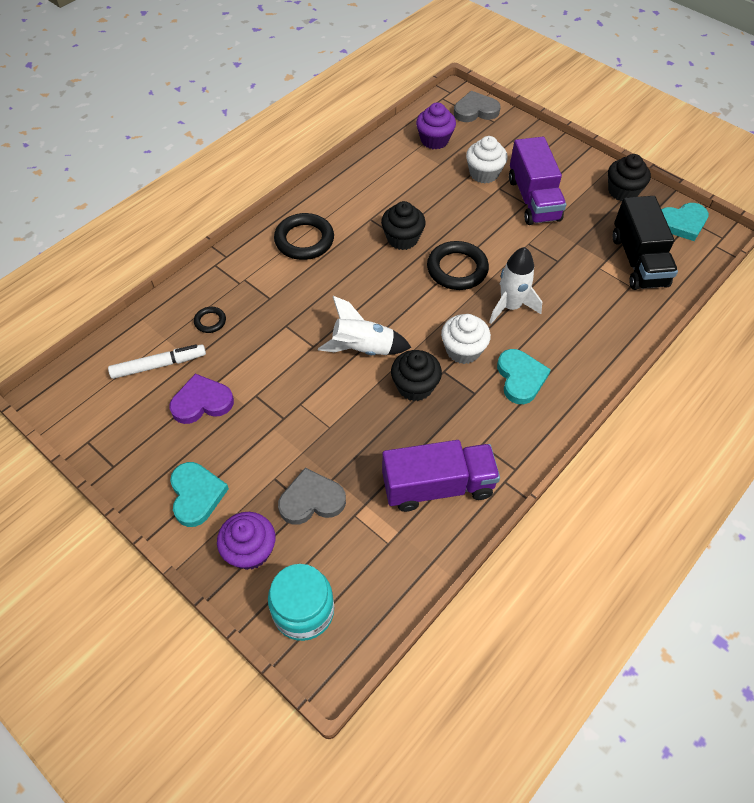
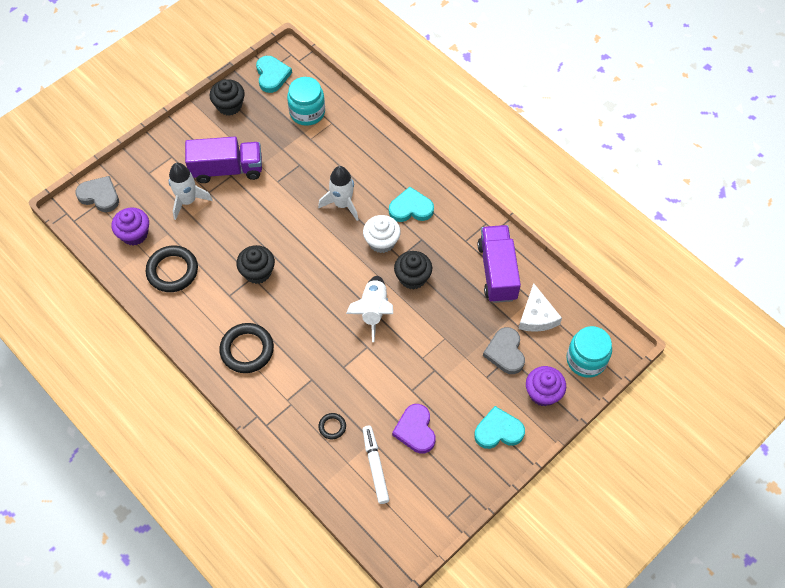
camera: 85 degrees left, 5 degrees up
(371, 540) = (537, 316): none -> white cheese
(457, 269) = (298, 235): black ring -> black ring (172, 271)
(475, 111) = (99, 196): grey heart -> grey heart turned 120 degrees clockwise
(484, 173) = (188, 201): white cupcake -> white rocket
(638, 261) = (307, 112): black truck -> turquoise jar

